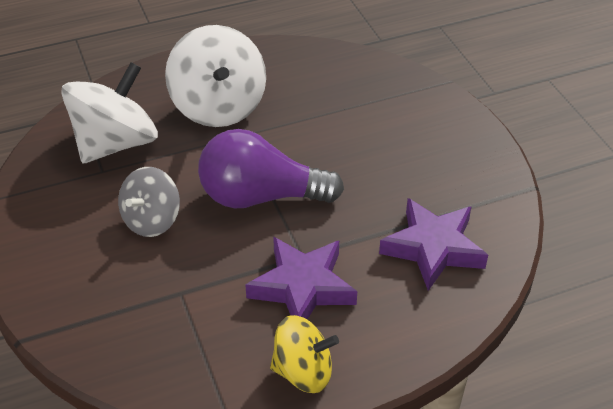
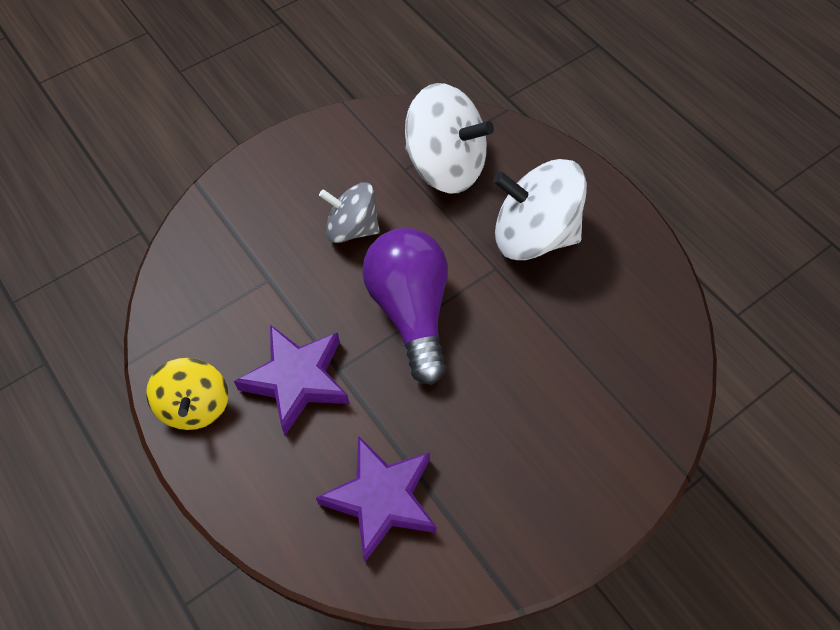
camera: 75 degrees right, 15 degrees up
(218, 106) = (533, 235): white spinning top -> white spinning top turned 45 degrees clockwise

